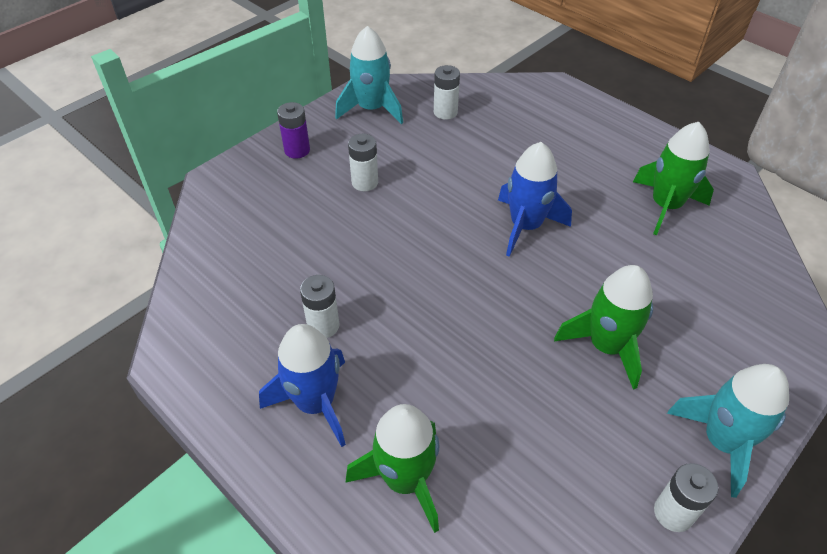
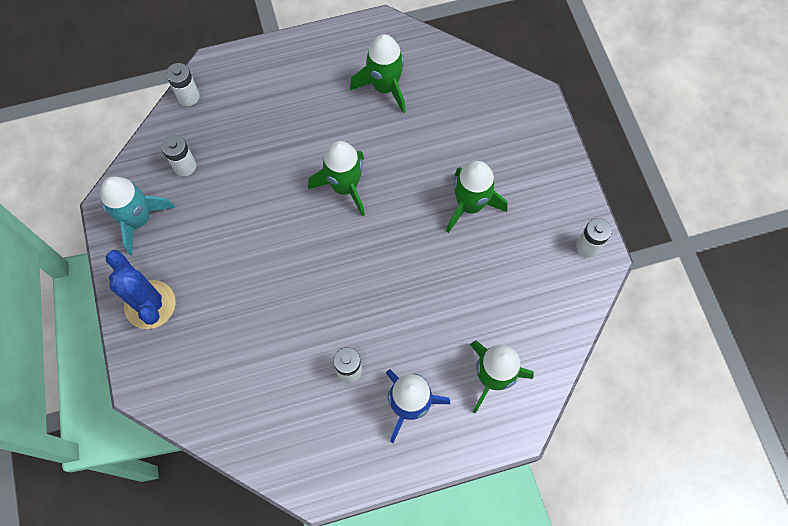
camera: 60 degrees left, 20 degrees up
(297, 150) = (150, 304): purple battery -> blue cactus
(365, 182) = (225, 271): white battery -> white battery (188, 96)
(525, 226) = (345, 187): blue rocket -> green rocket
(721, 441) = (563, 190): turquoise rocket -> none

